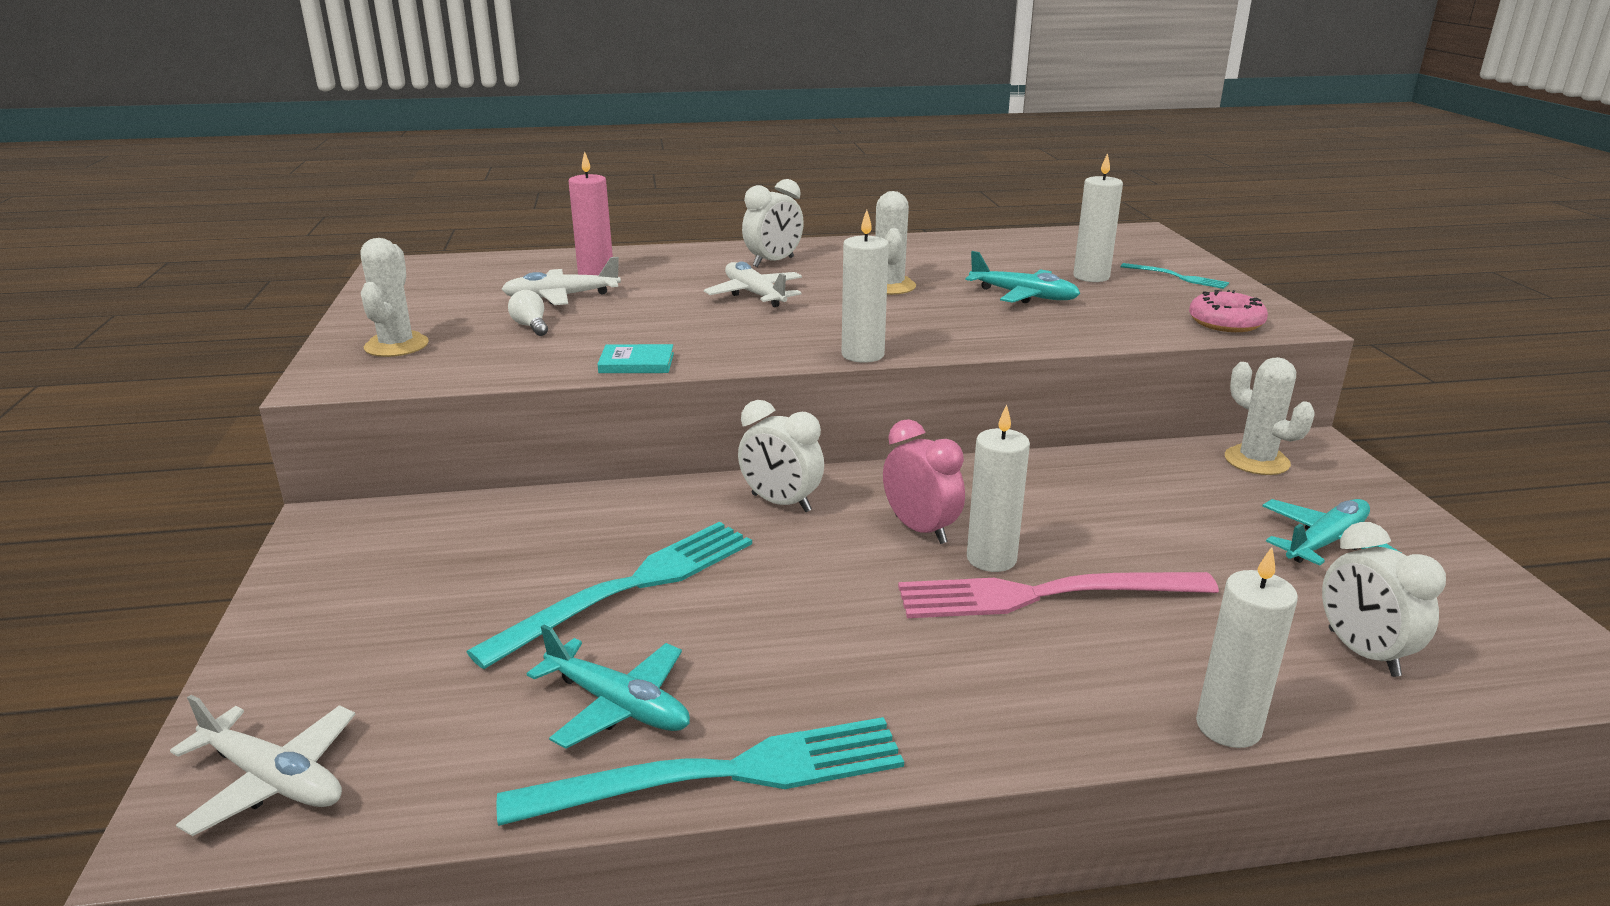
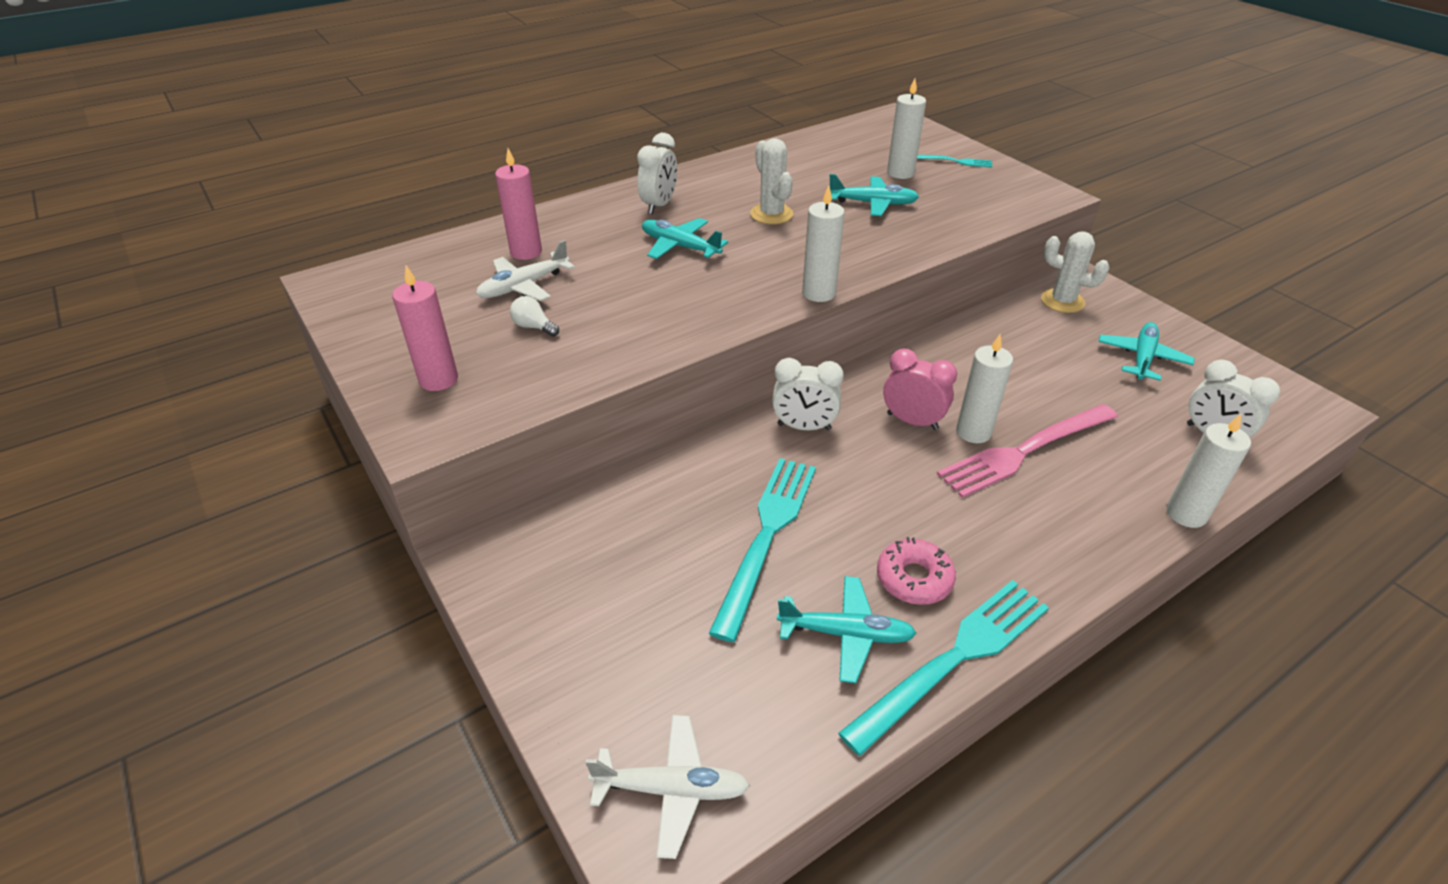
camera: 25 degrees left, 15 degrees up
(396, 345) = (438, 379): white cactus -> pink candle
(636, 363) = (662, 346): turquoise book -> none
(755, 295) = (680, 247): white plane -> turquoise plane
(1225, 322) = (1019, 202): pink donut -> pink donut (914, 578)

